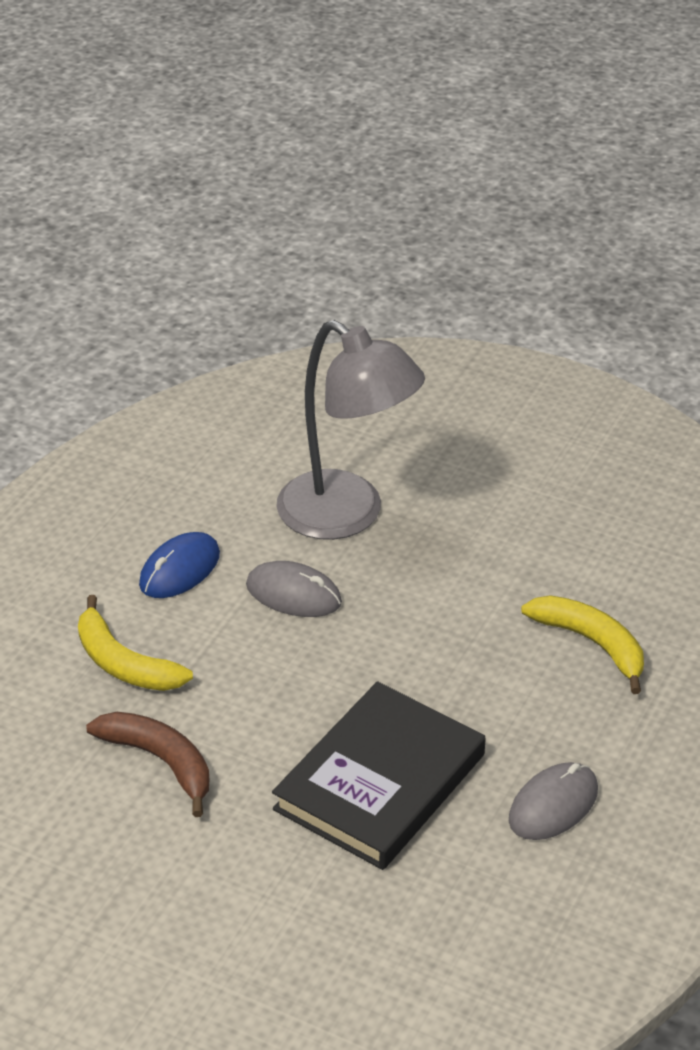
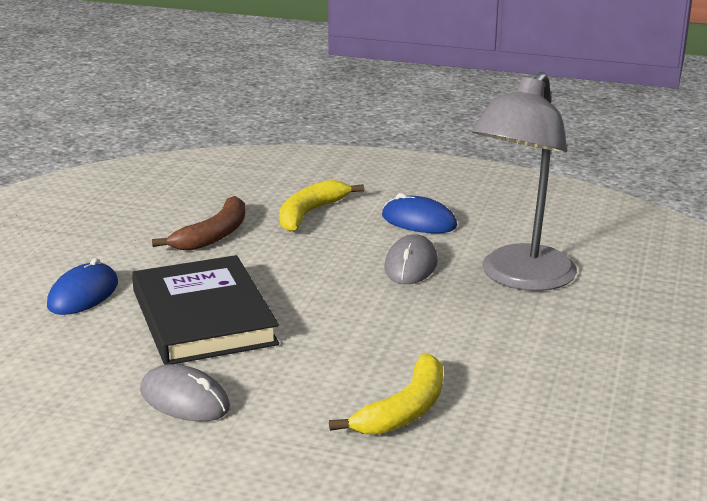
camera: 80 degrees right, 15 degrees down
(296, 896) = (83, 294): none -> blue mouse
(379, 782) = (203, 317): black book -> black book turned 45 degrees clockwise

